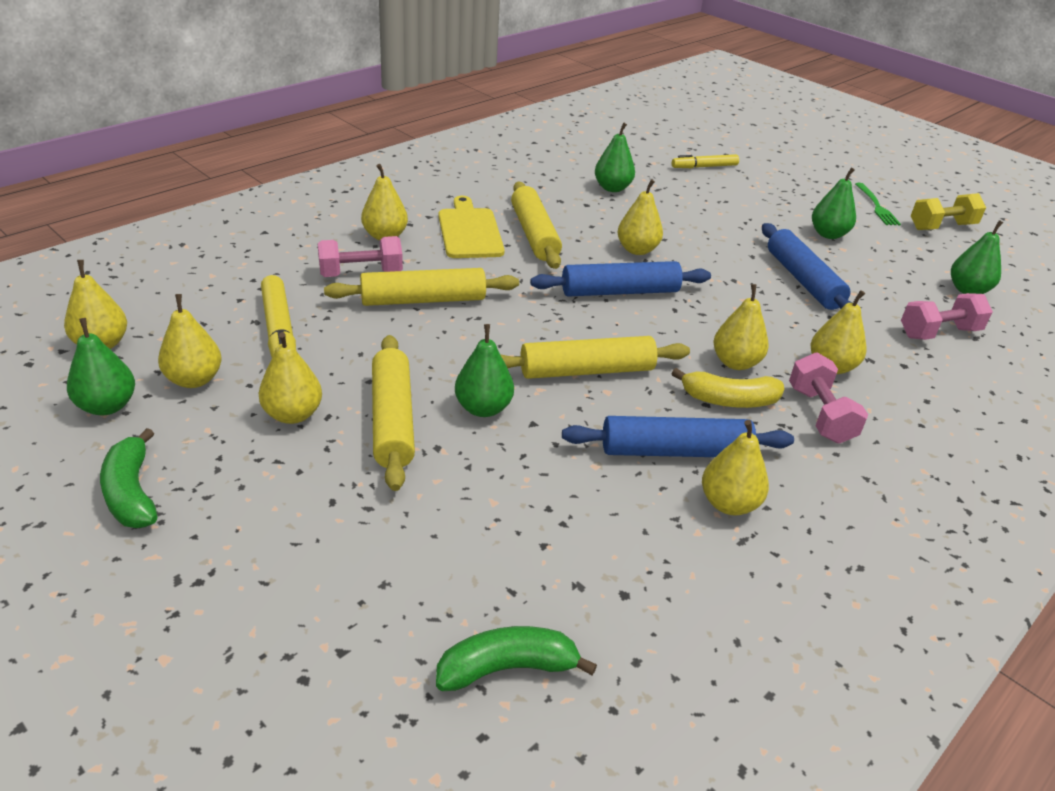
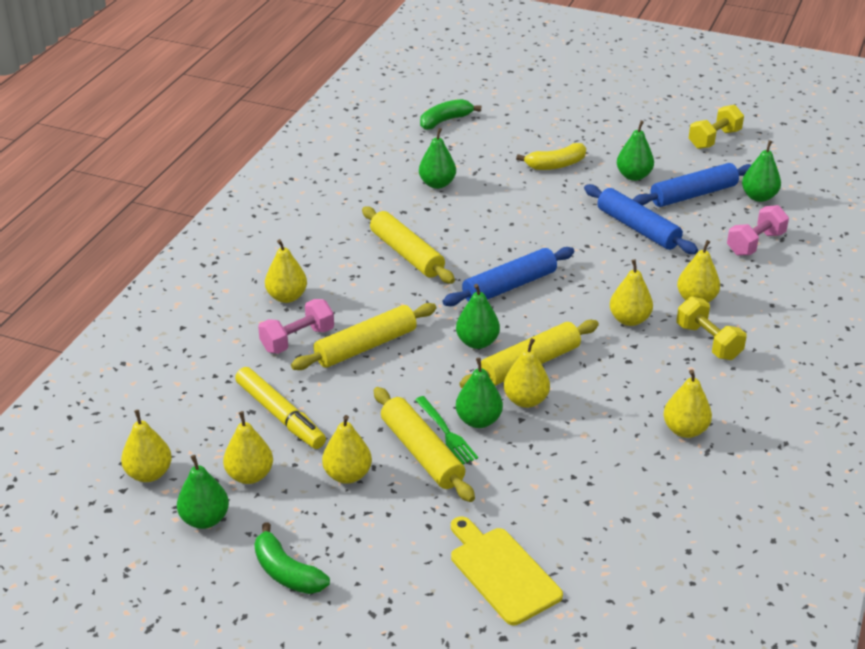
camera: 20 degrees left, 0 degrees up
(469, 231) = (352, 268): yellow cutting board -> yellow cutting board (502, 572)
(507, 668) = (617, 584): green banana -> green banana (445, 121)
(544, 332) = (477, 342): none -> green pear
(637, 250) = (497, 241): yellow pear -> yellow pear (526, 400)
(675, 451) = (629, 405): blue rolling pin -> blue rolling pin (693, 194)
(704, 167) = (498, 135): yellow marker -> none
(729, 400) = (642, 352): yellow banana -> yellow banana (555, 165)
(820, 415) = (708, 342): pink dumbbell -> yellow dumbbell
(877, 206) = (656, 134): green fork -> green fork (447, 433)

